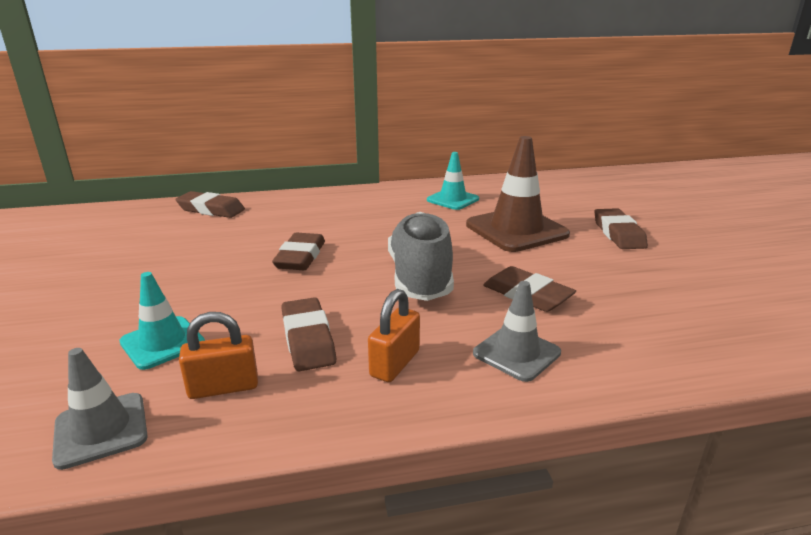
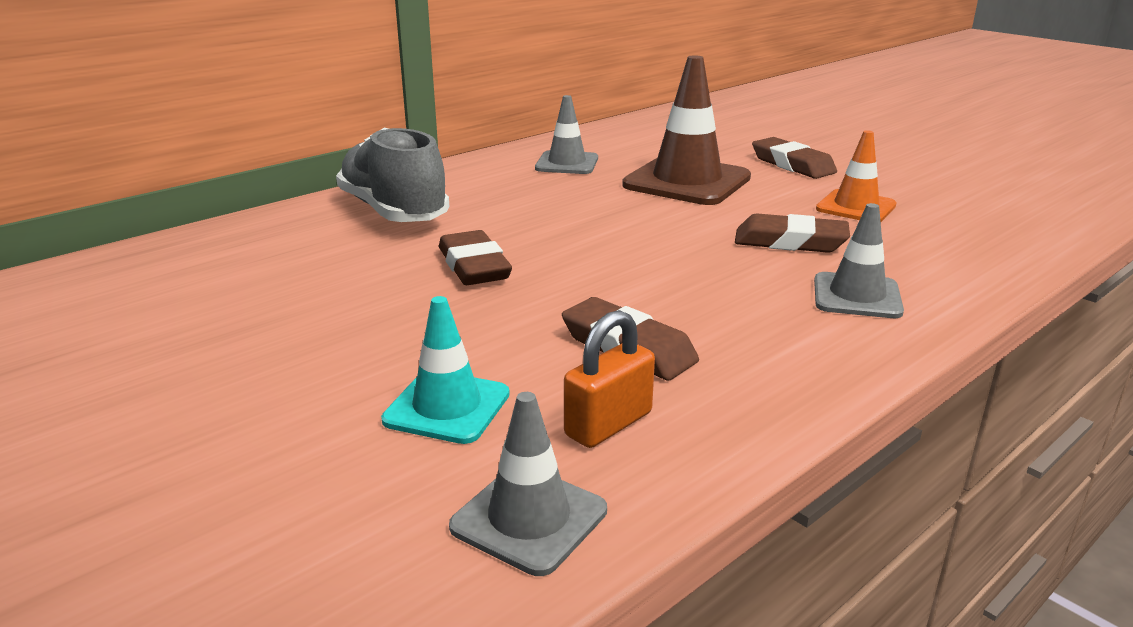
camera: 30 degrees left, 0 degrees up
(211, 209) = (237, 239): brown eraser -> none
(395, 363) = (758, 341): orange padlock -> none
(420, 278) = (656, 253): grey shoe -> grey shoe (394, 212)
(452, 199) = (567, 163): turquoise traffic cone -> grey traffic cone
(622, 280) = (856, 207): none -> orange traffic cone

